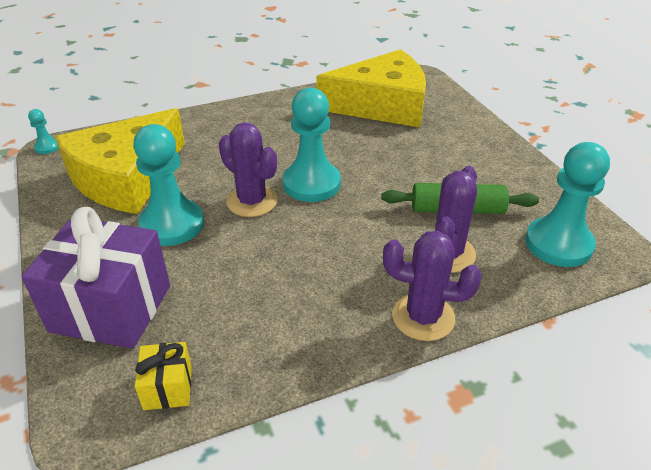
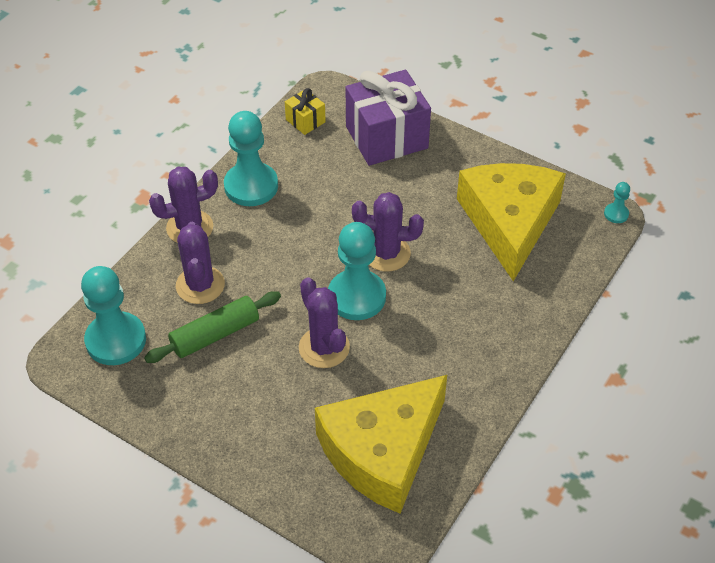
camera: 145 degrees right, 10 degrees up
(172, 224) = (421, 204): turquoise pawn -> turquoise pawn (251, 186)
(371, 165) = (324, 347): none -> purple cactus

